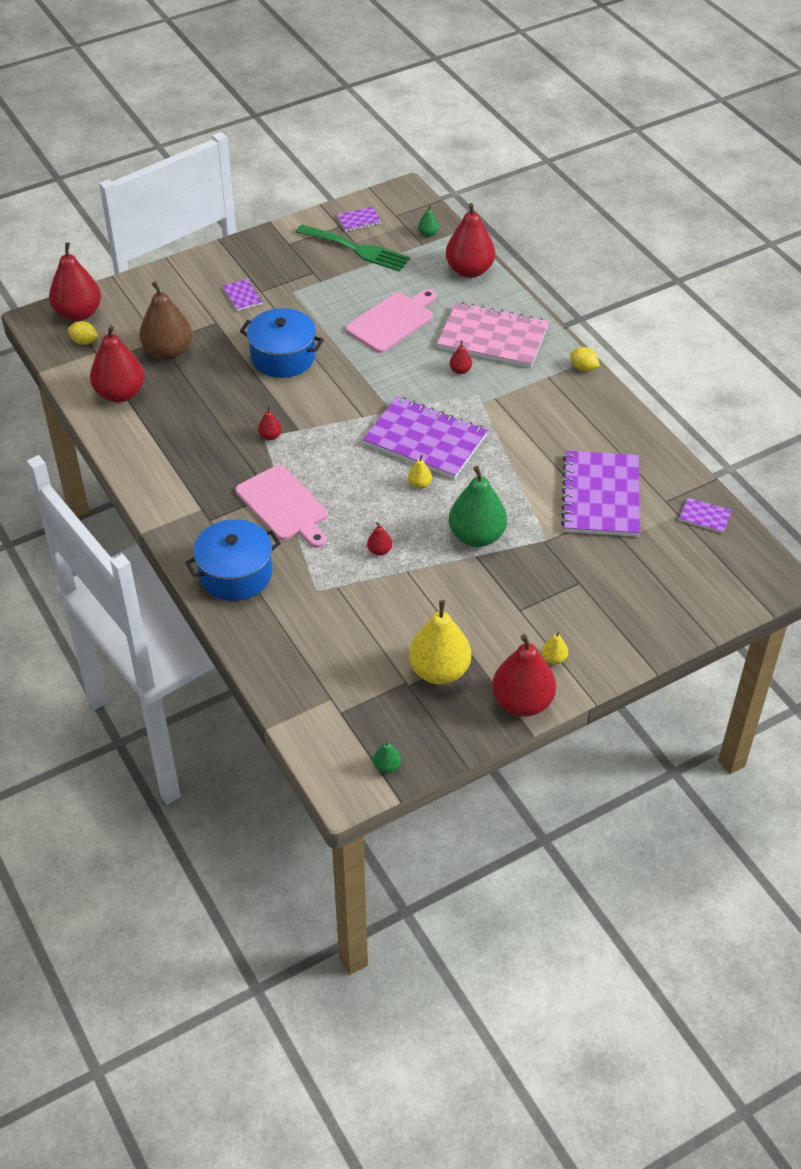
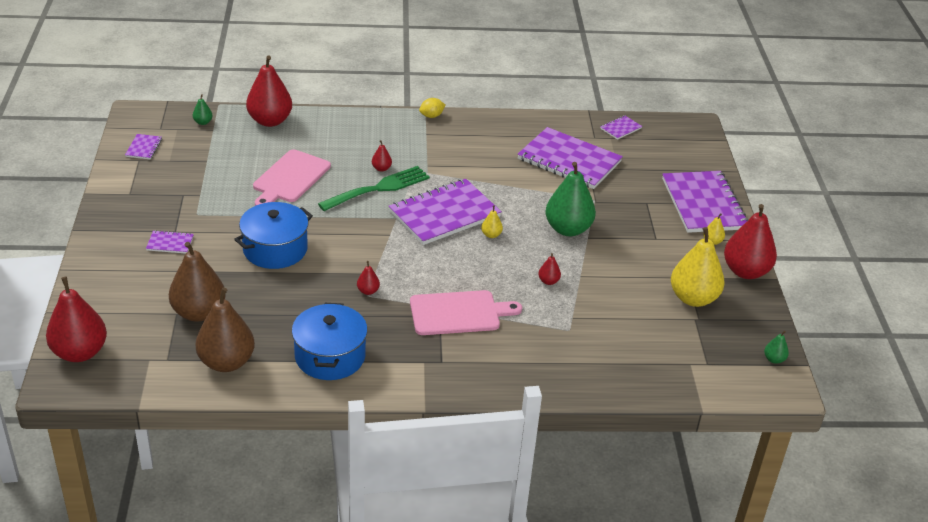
camera: 65 degrees left, 10 degrees down
(84, 341) = (126, 362): yellow lemon -> none
(120, 394) = (226, 362): red pear -> brown pear
(235, 574) = (518, 368): blue pot -> blue pot (330, 356)
(357, 249) = (180, 162): green fork -> green fork (379, 188)
(392, 321) = (290, 178): pink cutting board -> pink cutting board turned 135 degrees counterclockwise
(493, 338) = (359, 140): pink notebook -> none
(619, 631) = (703, 204): none -> purple notebook

